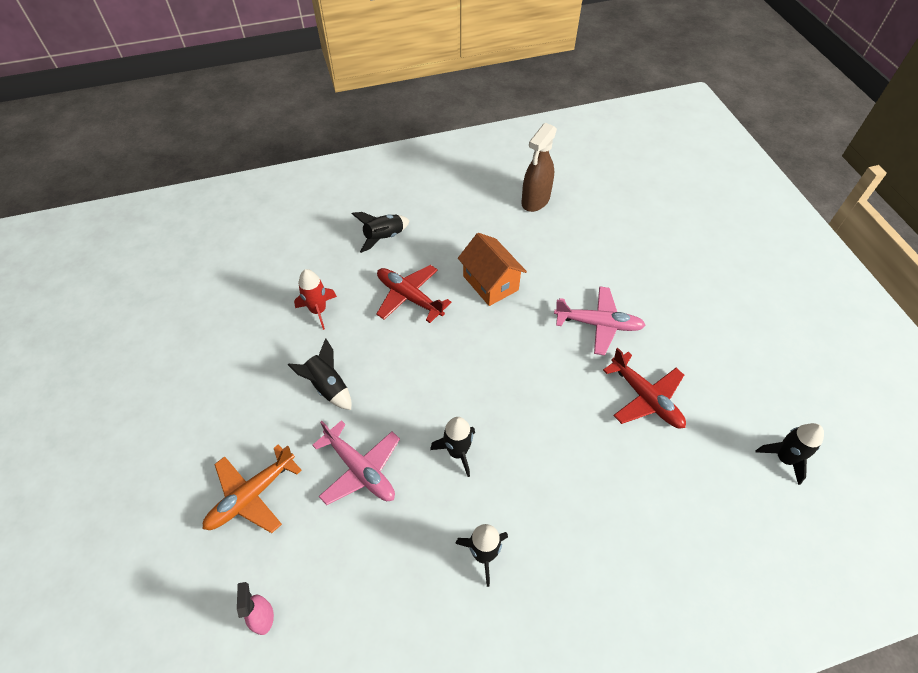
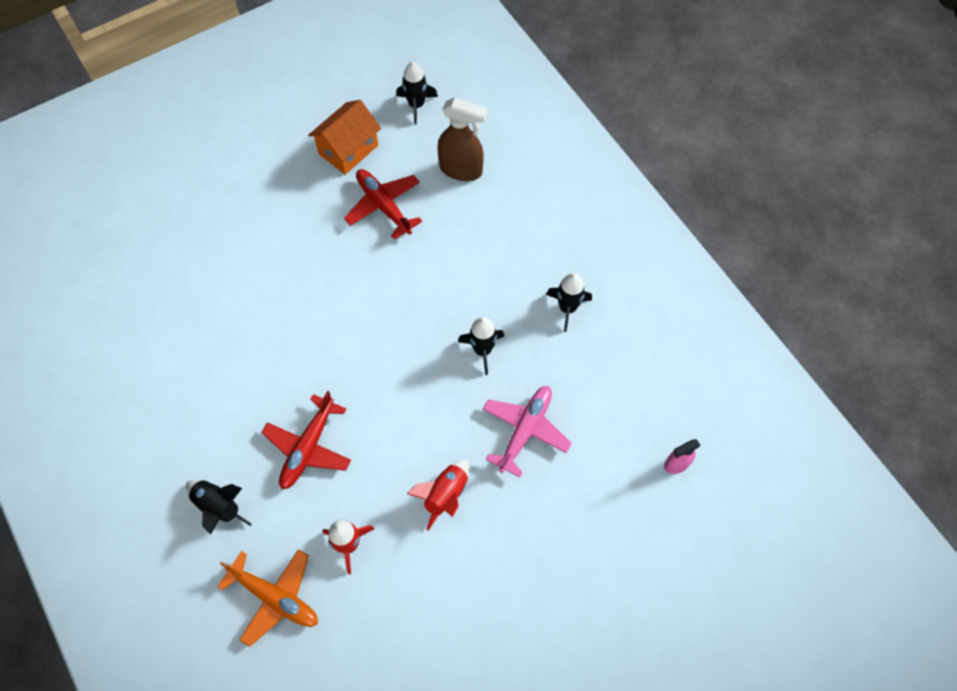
camera: 105 degrees left, 10 degrees up
(251, 495) = (581, 521): orange plane -> orange plane (275, 597)
(328, 386) = (445, 495): black rocket -> red rocket
(490, 283) = (271, 366): orange house -> orange house (348, 149)
(535, 201) = (129, 344): brown spray bottle -> brown spray bottle (461, 170)
(598, 324) = (306, 253): pink plane -> none
(645, 398) = (384, 206): red plane -> red plane turned 75 degrees counterclockwise

